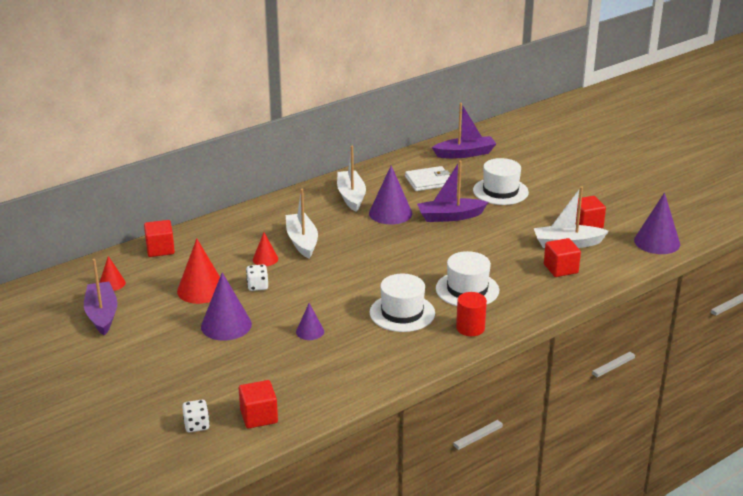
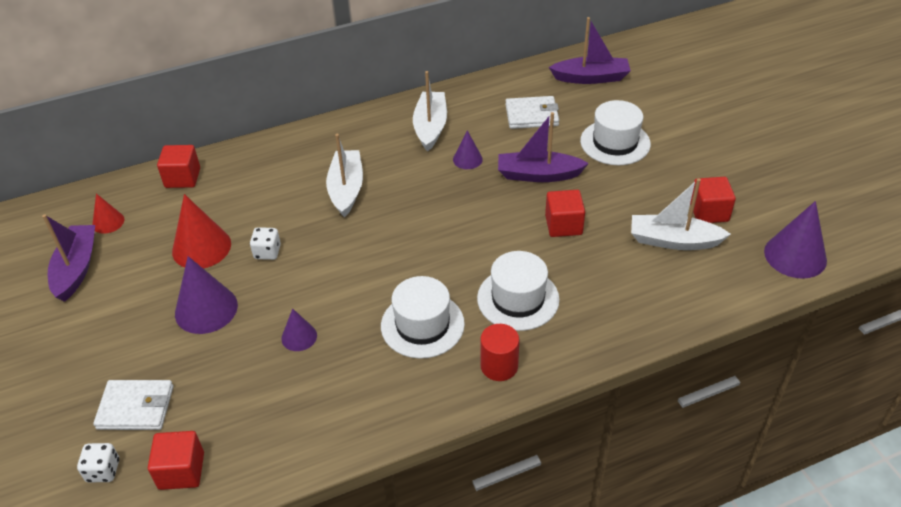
camera: 15 degrees right, 15 degrees up
(201, 388) = (136, 407): none -> white wallet
(265, 259) = (293, 210): red cone -> none
(390, 213) = (467, 159): purple cone -> purple cone, size x0.55
(560, 269) = (651, 282): red cube -> red cube (563, 225)

